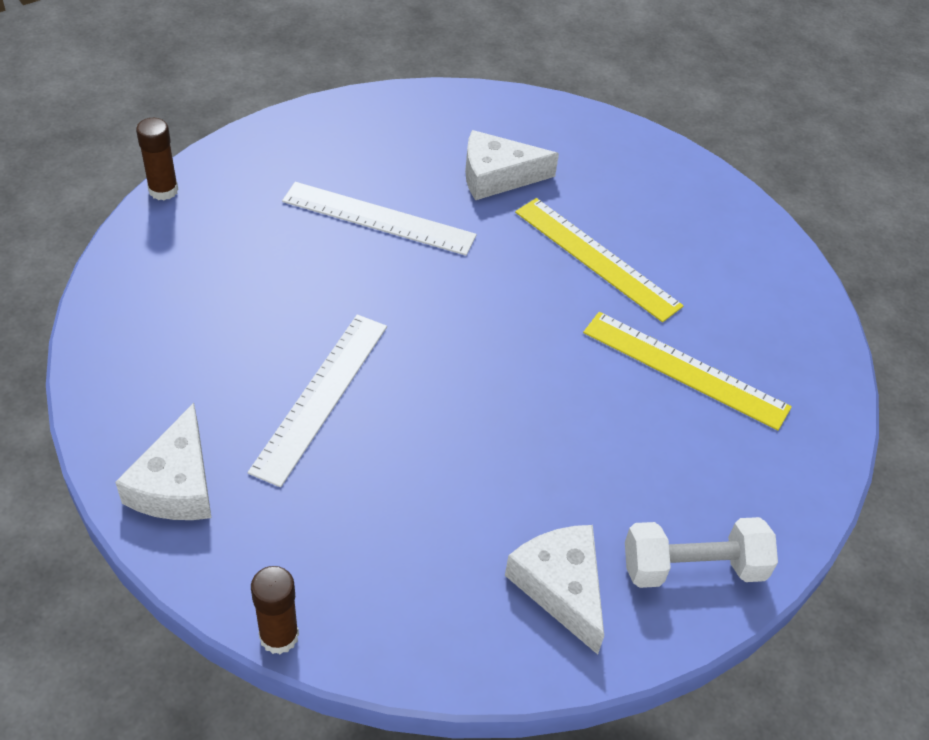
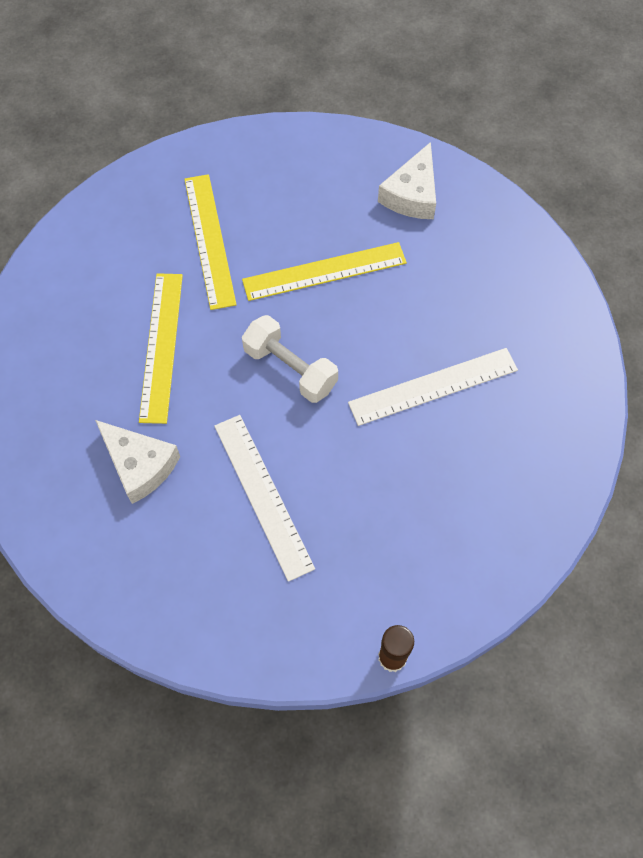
camera: 130 degrees left, 15 degrees up
(176, 484) = (563, 395): white cheese -> none
(279, 636) = (570, 274): brown glue stick -> none
(546, 424) = (324, 271): none -> yellow ruler
(693, 567) = (339, 155): white dumbbell -> white dumbbell (290, 369)

